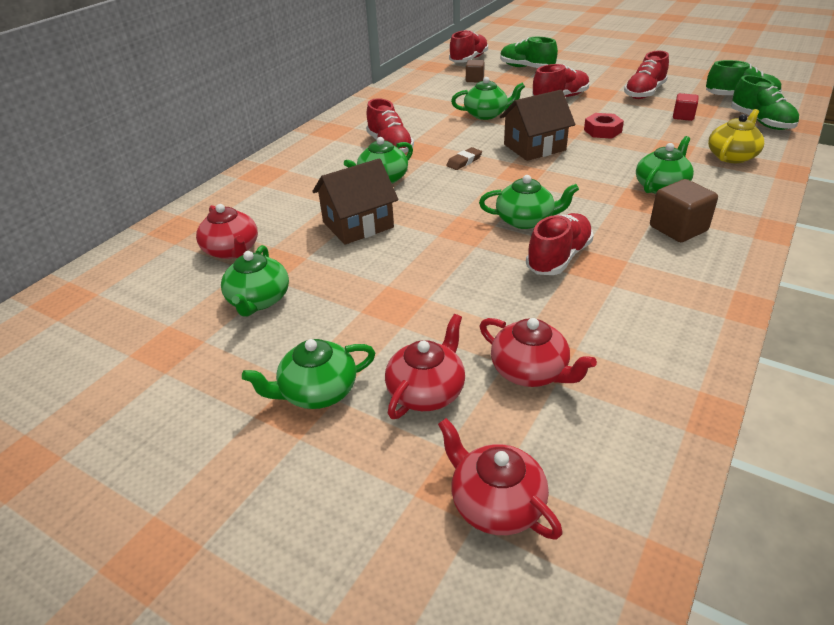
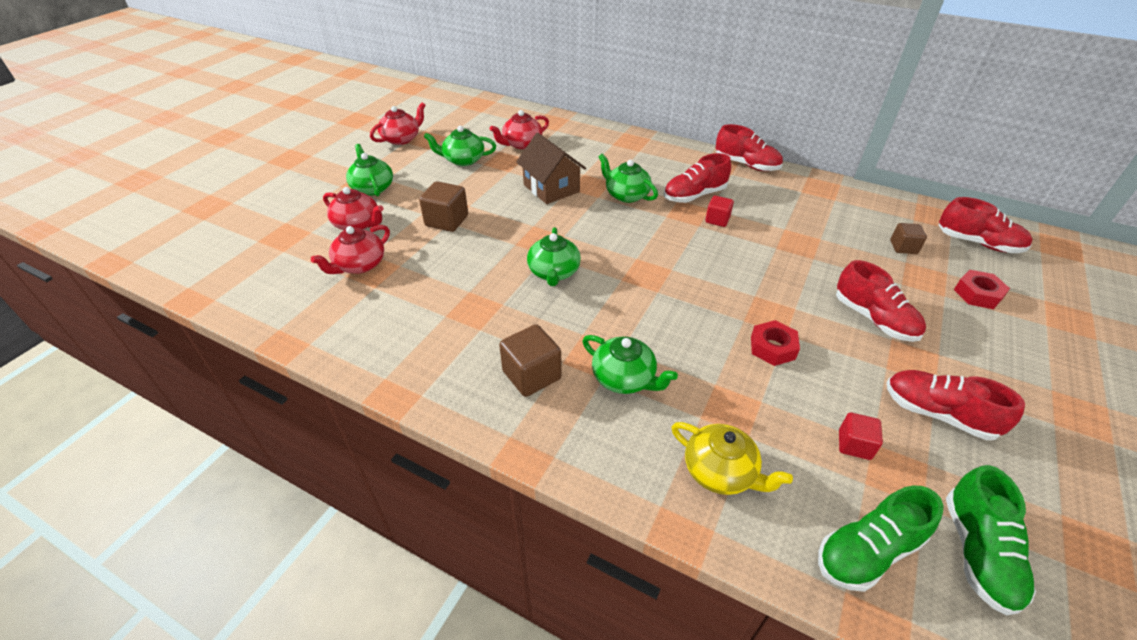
camera: 85 degrees right, 5 degrees up
(423, 301) = (447, 221): none -> brown cube
(434, 138) = (717, 220): none -> red cube
(464, 161) = (668, 239): brown eraser -> none
(486, 114) = (792, 255): green teapot -> none
(496, 503) = (265, 248): red teapot -> red teapot (401, 139)
(526, 68) = (978, 294): green shoe -> red nut
(534, 147) = (710, 287): brown house -> none
(558, 258) = (491, 288): red shoe -> red shoe (746, 165)

